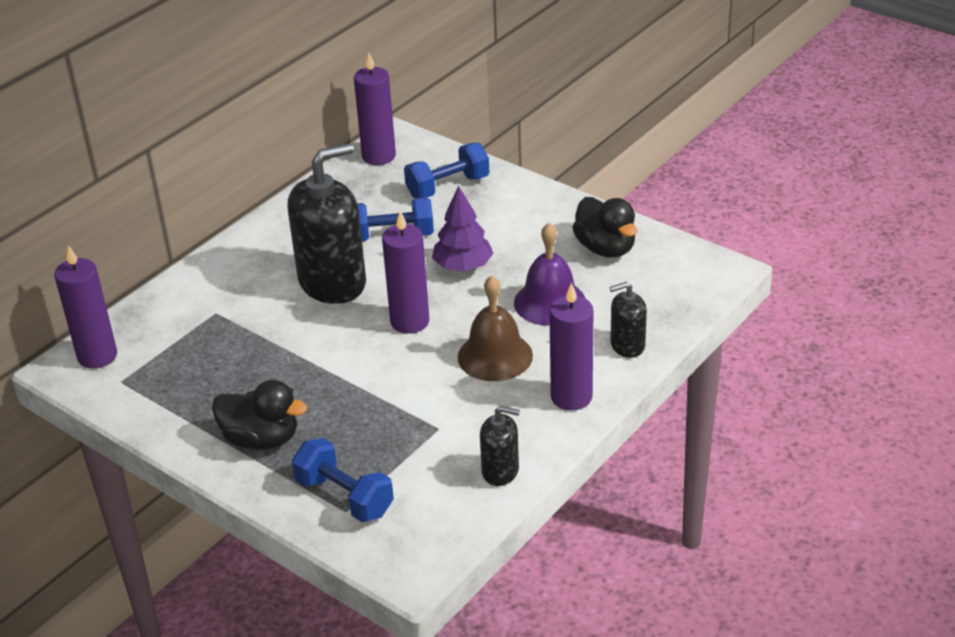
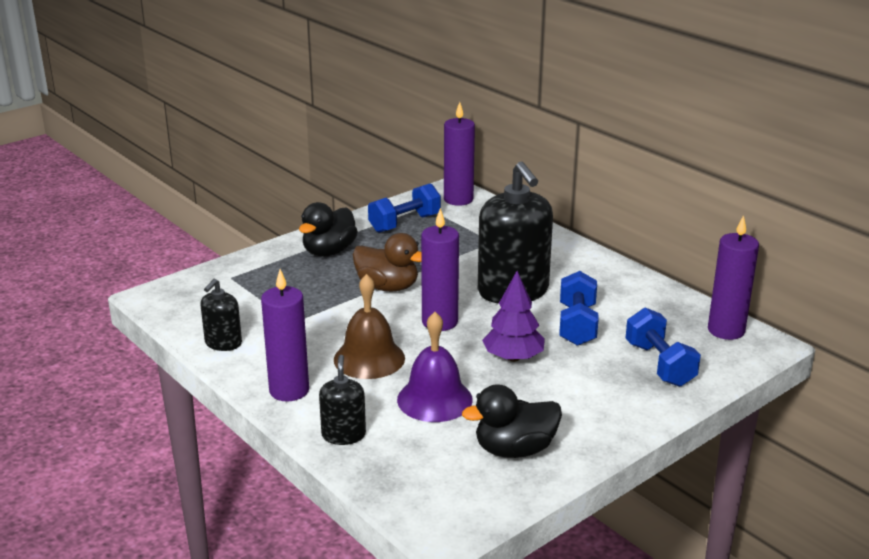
camera: 100 degrees right, 10 degrees down
(342, 372) = (387, 287): none -> brown duck
(344, 497) = (245, 278): blue dumbbell -> blue dumbbell (405, 223)

